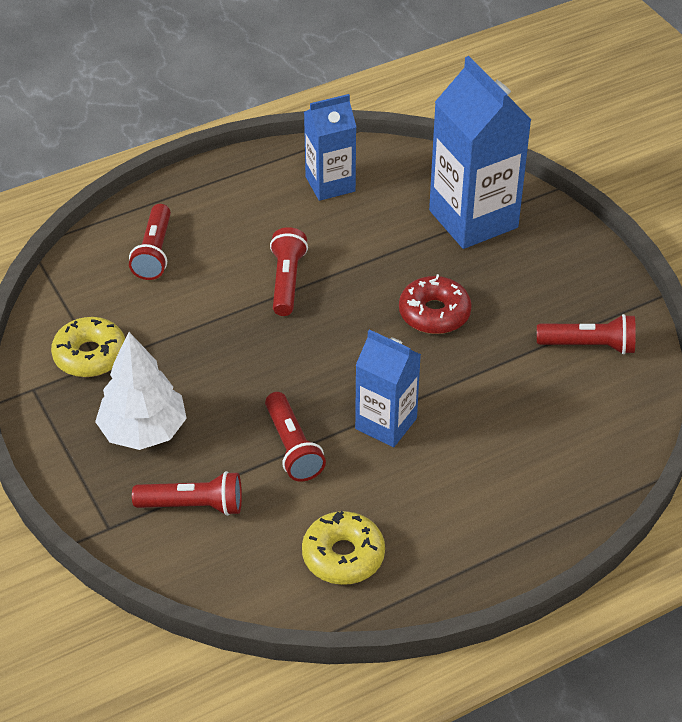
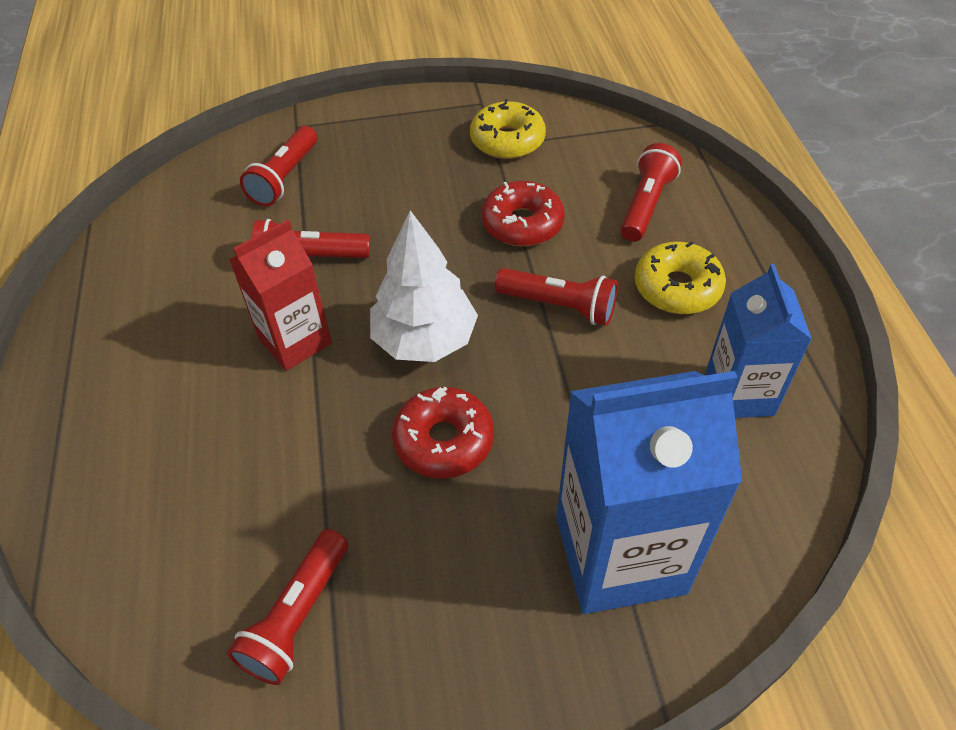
camera: 110 degrees right, 5 degrees up
(143, 431) = (392, 160): white tree -> white tree (425, 339)
(154, 252) = (646, 205): red flashlight -> red flashlight turned 90 degrees clockwise
(202, 321) = (522, 224): none -> red donut
(343, 556) = (157, 265): yellow donut -> yellow donut (677, 288)
(386, 423) = (295, 341): blue carton -> red carton

